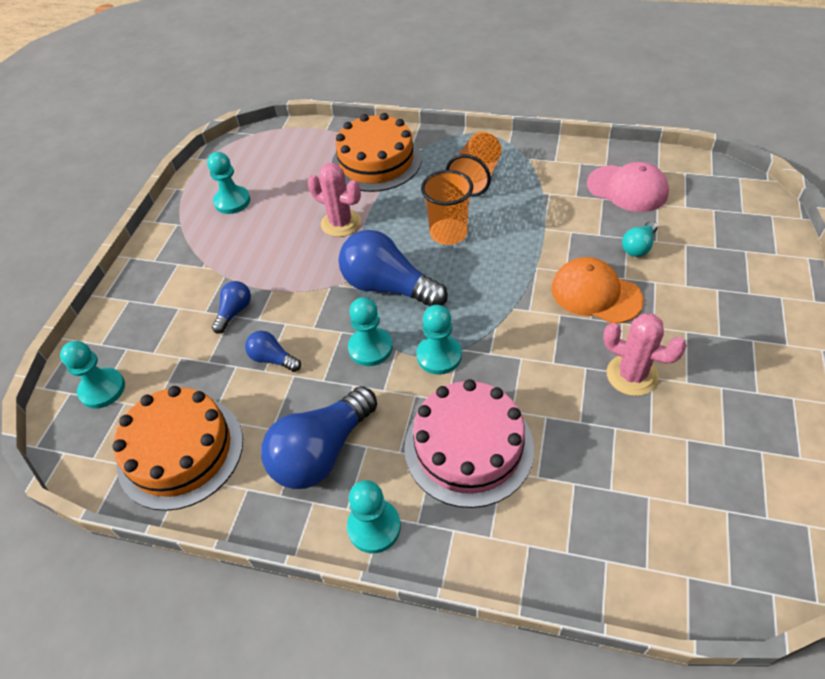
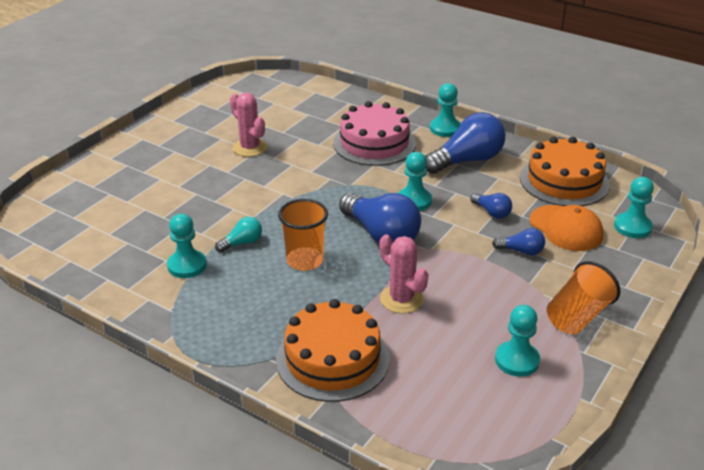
camera: 165 degrees left, 15 degrees down
(234, 312) = (521, 251): blue light bulb -> blue light bulb turned 120 degrees counterclockwise
(439, 356) = (366, 185): turquoise pawn -> turquoise pawn (187, 265)
(476, 178) = (240, 305): orange cup -> orange cup (578, 316)
(596, 294) = (227, 190): orange cap -> orange cap (566, 228)
(627, 188) = (117, 252): pink cap -> none
(638, 247) = (163, 209): turquoise light bulb -> turquoise light bulb (242, 243)

